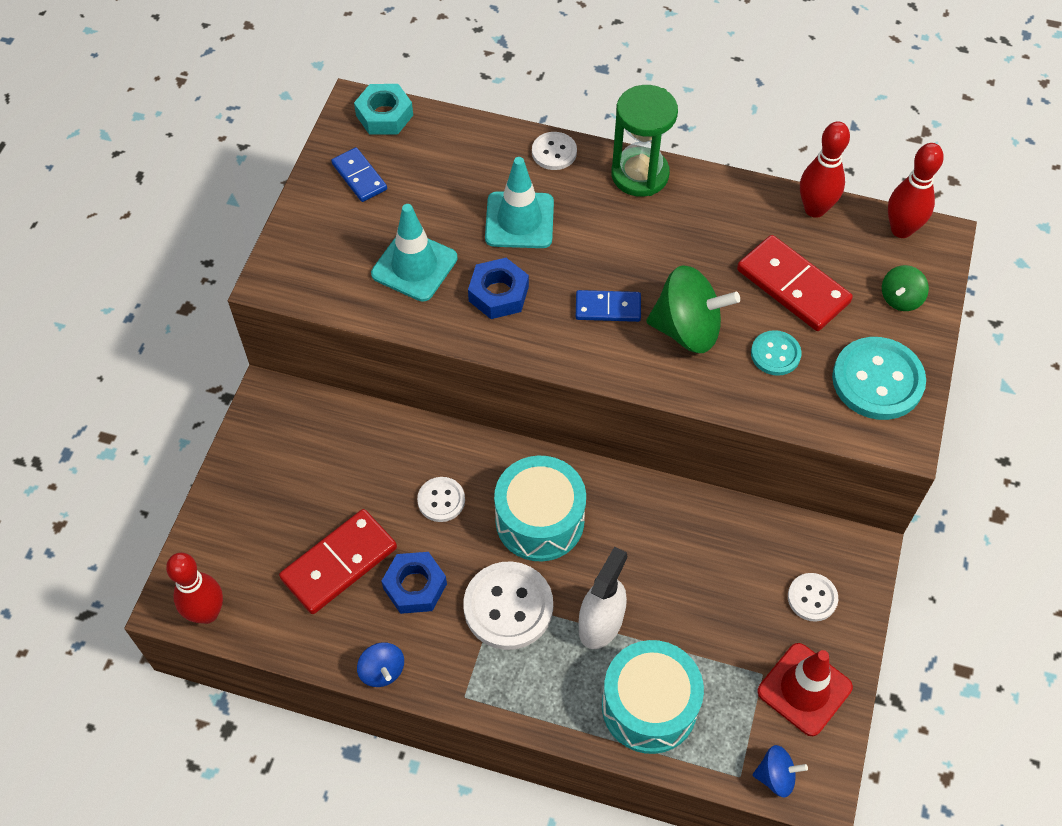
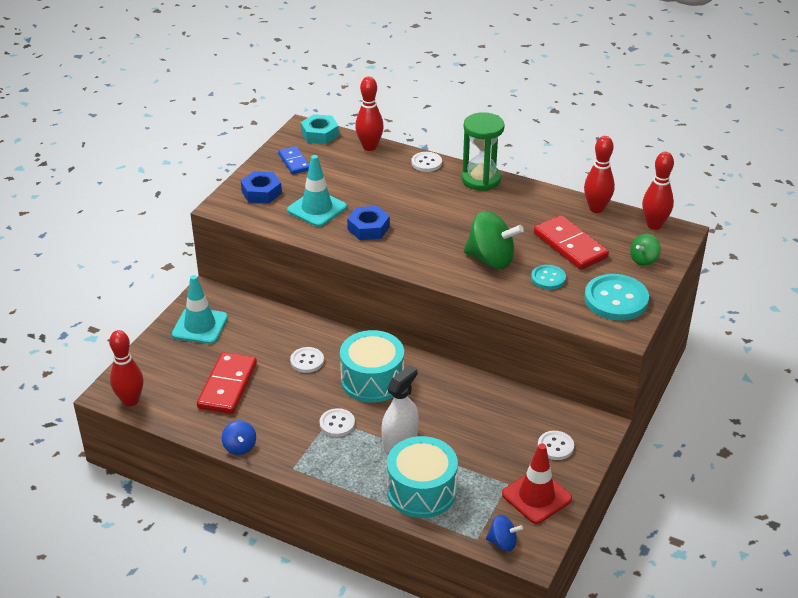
camera: 10 degrees right, 20 degrees down
(339, 563) = (227, 386): red domino -> red domino turned 45 degrees counterclockwise
(415, 586) = (275, 404): blue nut -> blue nut (261, 192)
(464, 131) = (369, 147): none -> red bowling pin
(508, 607) = (337, 424): white button -> white button, size x0.55
(519, 220) = (393, 194): turquoise traffic cone -> turquoise traffic cone (200, 326)
(608, 308) = (440, 243): blue domino -> none

